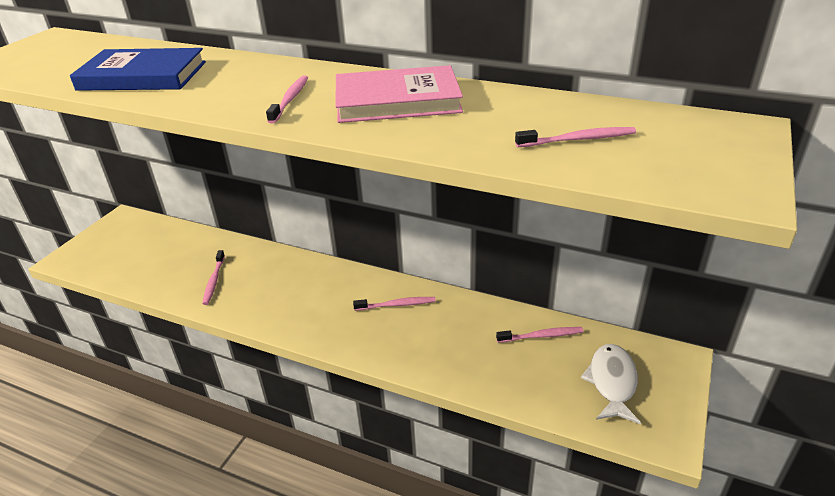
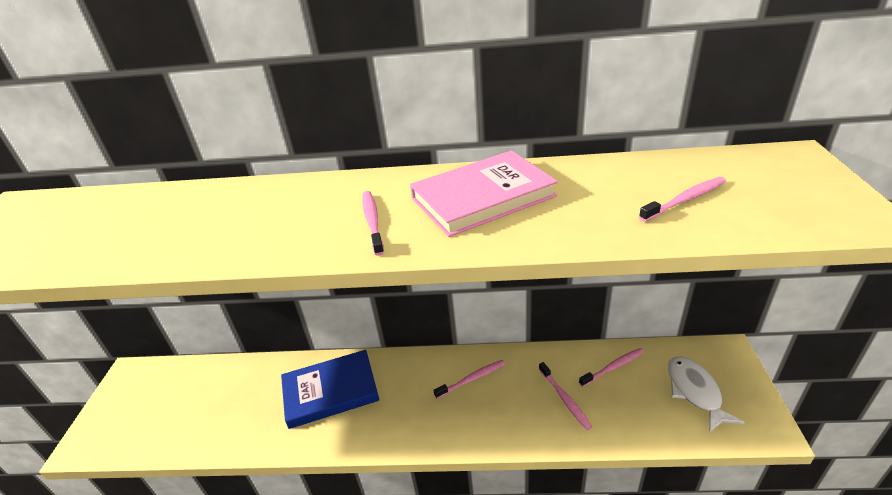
camera: 20 degrees left, 0 degrees up
(142, 76) = (174, 231): blue book -> blue book (330, 391)
(214, 281) = (274, 414): pink toothbrush -> pink toothbrush (564, 399)

